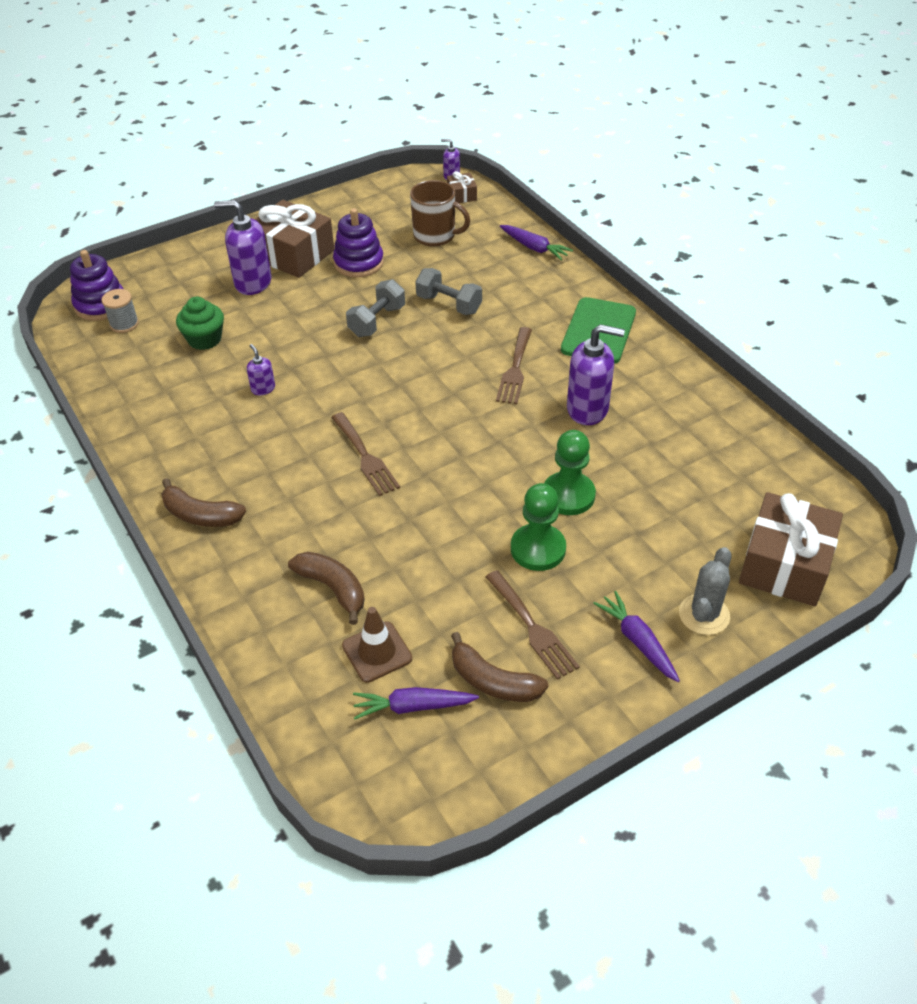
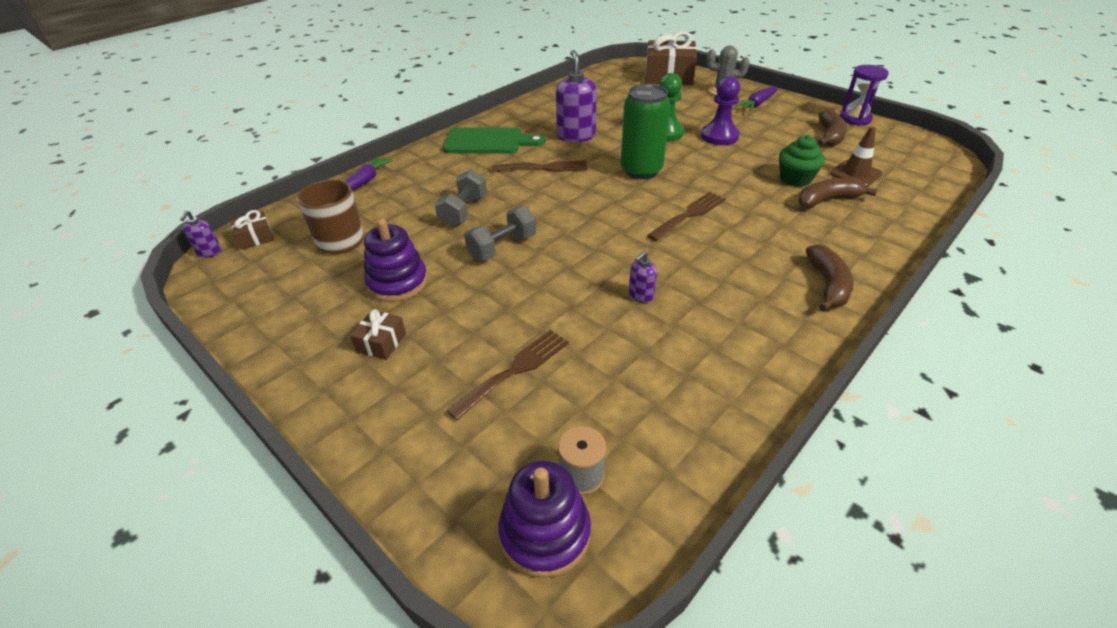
camera: 105 degrees left, 5 degrees down
(204, 339) = (580, 370): green cupcake -> green cupcake (795, 179)
(252, 282) = (451, 362): purple soap dispenser -> none
(293, 254) = (381, 342): brown gift -> brown gift, size x0.45
(333, 588) = (827, 200): brown banana -> brown banana turned 45 degrees clockwise
(377, 321) = (502, 247): grey dumbbell -> grey dumbbell turned 60 degrees counterclockwise
(412, 707) = (876, 156): purple carrot -> none
(475, 445) = (641, 170): none -> green can
(532, 628) = (780, 130): brown fork -> brown fork (515, 370)
(538, 549) = (719, 136): green pawn -> purple pawn
(540, 751) = (855, 119): none -> purple hourglass

